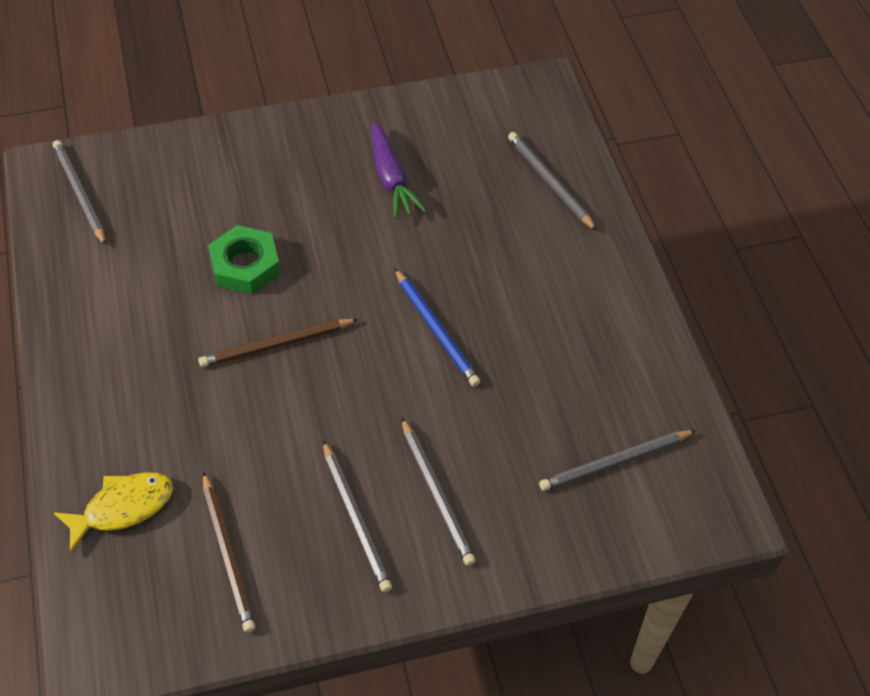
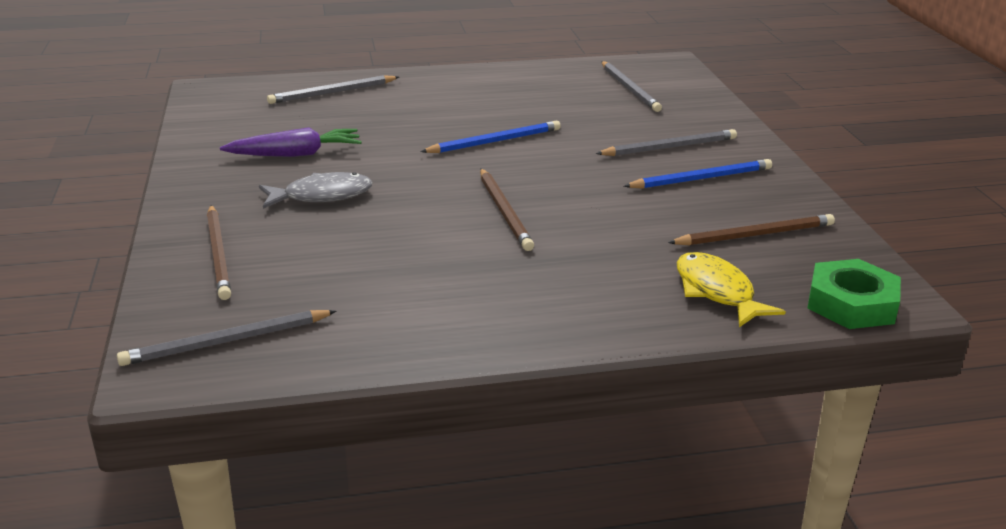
camera: 85 degrees left, 25 degrees down
(202, 164) = (219, 254): none -> brown pencil
(245, 265) = (391, 228): green nut -> green nut (851, 303)
(305, 210) = (322, 196): none -> grey fish
(356, 518) = (701, 178): grey pencil -> blue pencil

